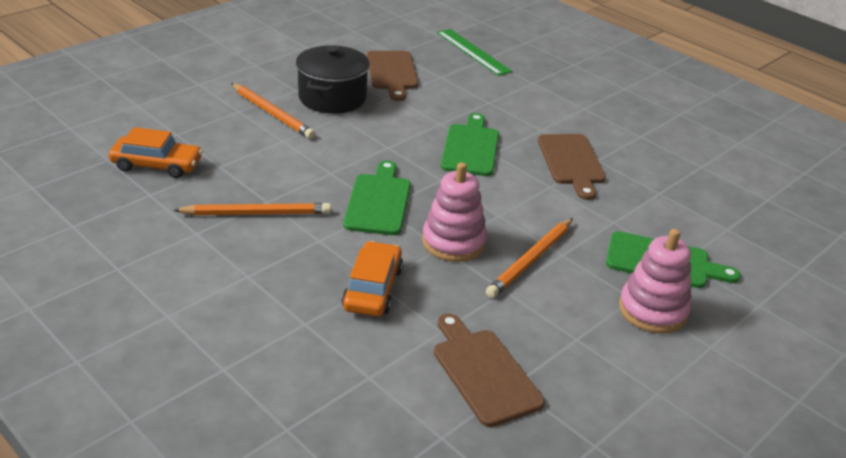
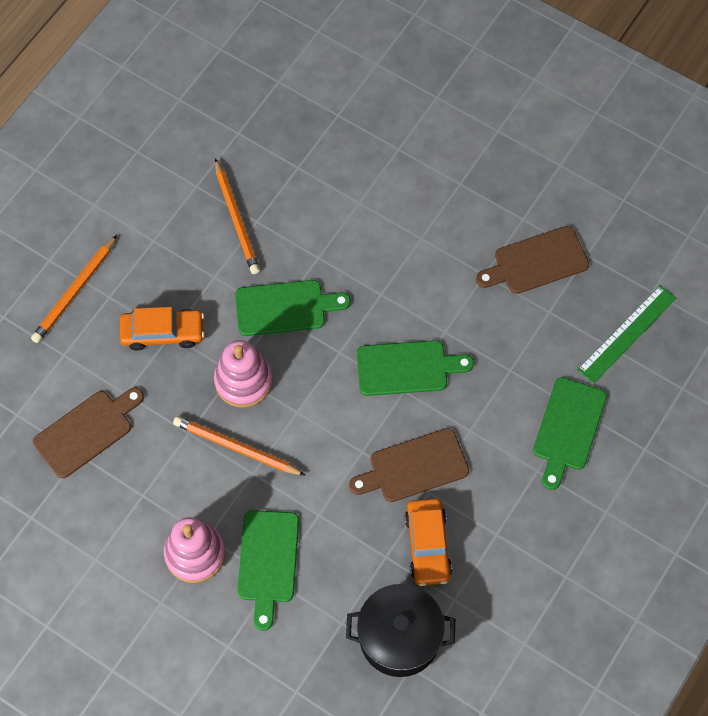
camera: 80 degrees right, 30 degrees up
(157, 165) = (282, 120): orange car -> orange car (427, 545)
(272, 113) = (405, 177): orange pencil -> orange pencil (74, 291)
(332, 98) = (457, 220): black pot -> black pot (399, 637)
(549, 89) = (567, 428): none -> green cutting board

